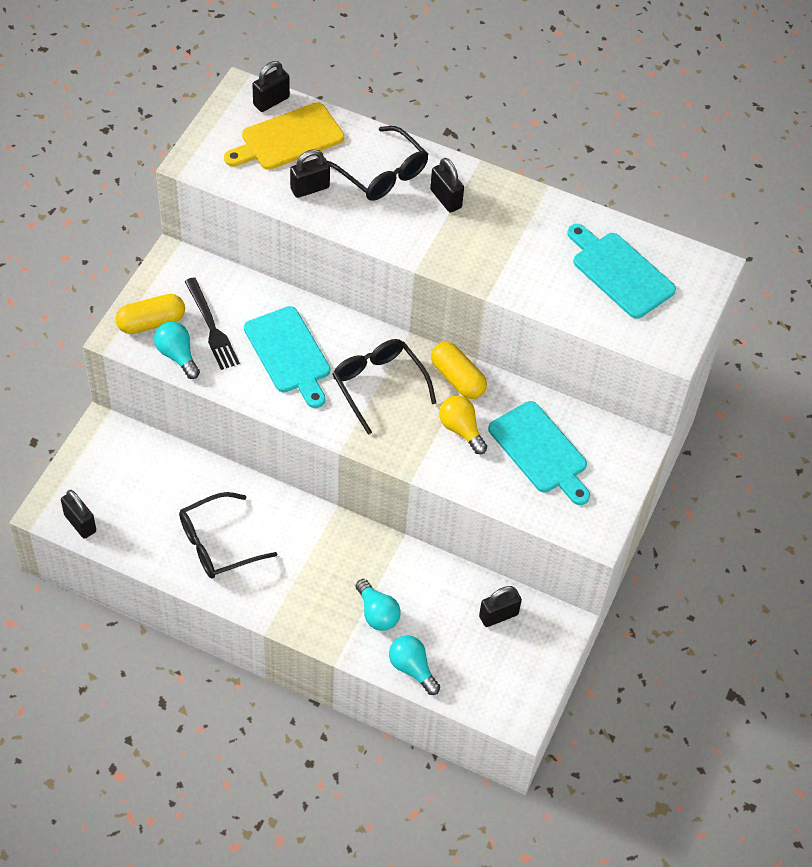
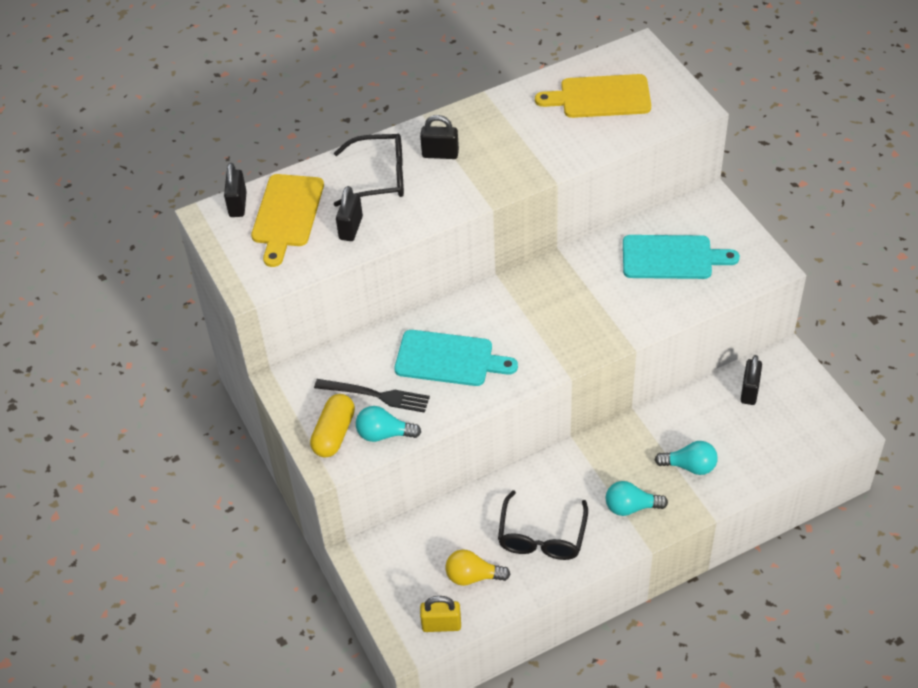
camera: 45 degrees left, 5 degrees down
(80, 523) = (441, 625): black padlock -> yellow padlock
(378, 385) = (529, 319): black glasses -> none
(412, 668) = (756, 472): turquoise light bulb -> turquoise light bulb (631, 507)
(457, 378) = (564, 269): yellow capsule -> none
(461, 430) = (613, 293): yellow light bulb -> yellow light bulb (473, 576)
(619, 272) = (600, 97): turquoise cutting board -> yellow cutting board

